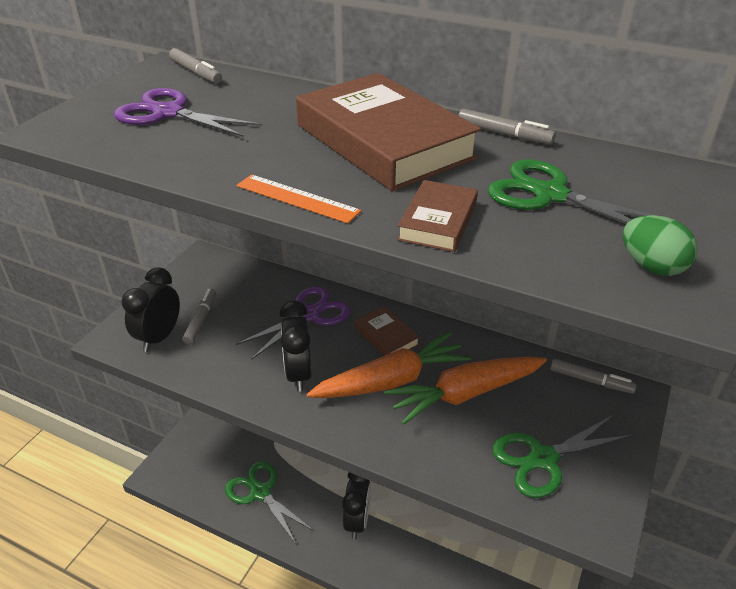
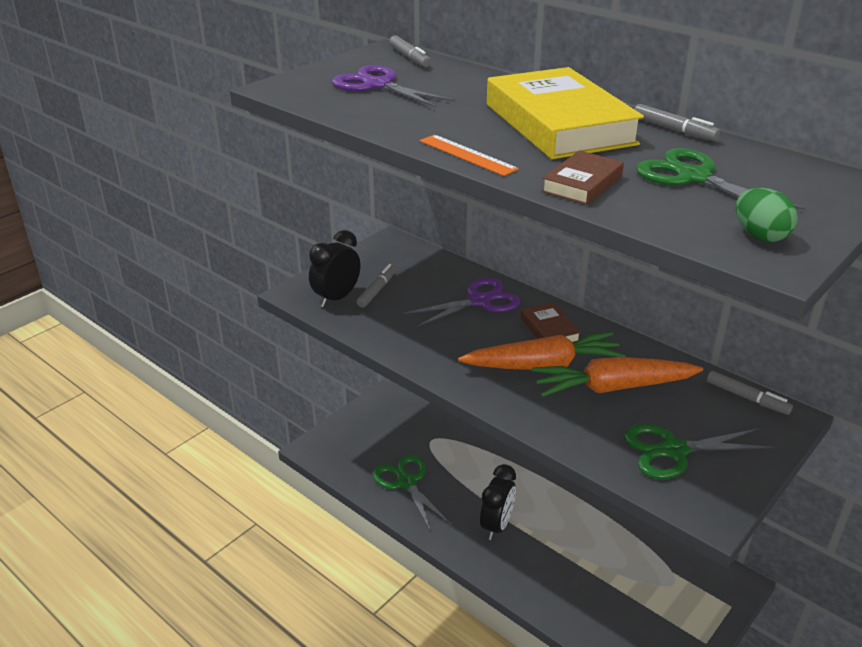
camera: 15 degrees right, 5 degrees down
(298, 374) = (456, 346): black clock -> none
(383, 142) = (558, 124): brown book -> yellow book

